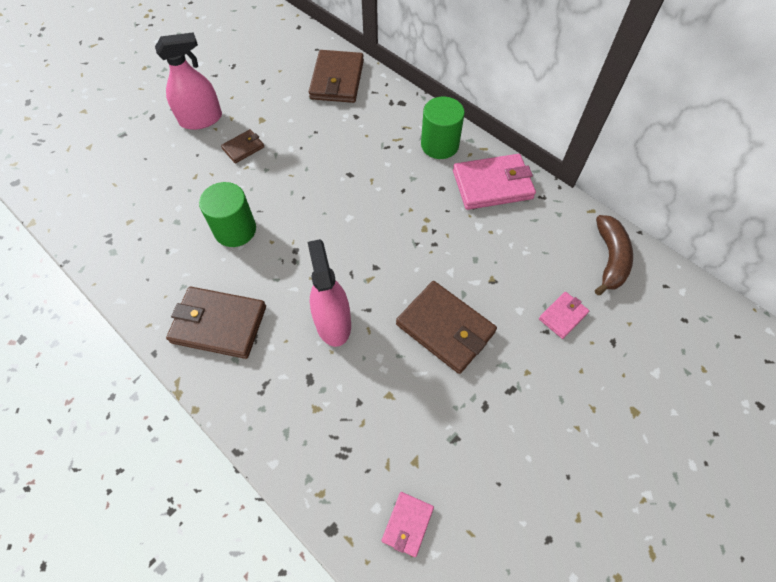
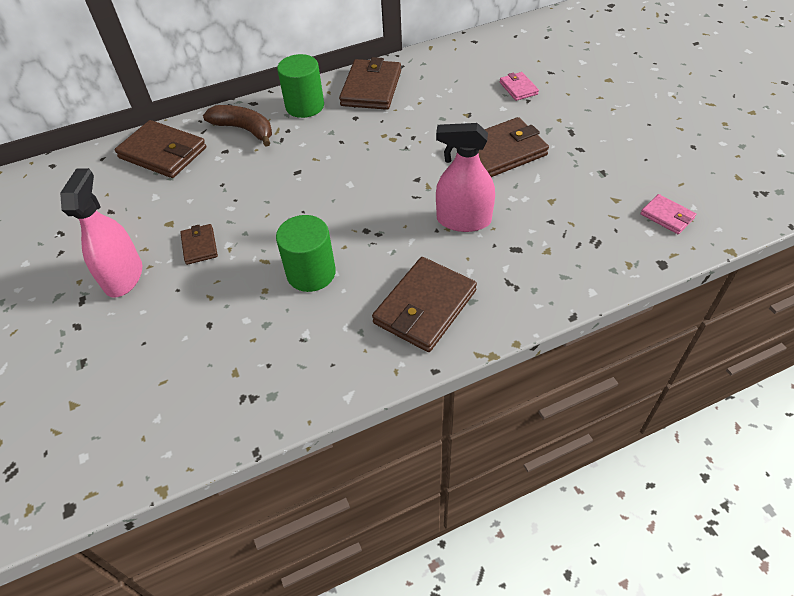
camera: 65 degrees left, 10 degrees down
(492, 185) = (371, 88): pink wallet -> brown wallet
(610, 259) = (479, 52): brown banana -> brown banana (244, 129)

